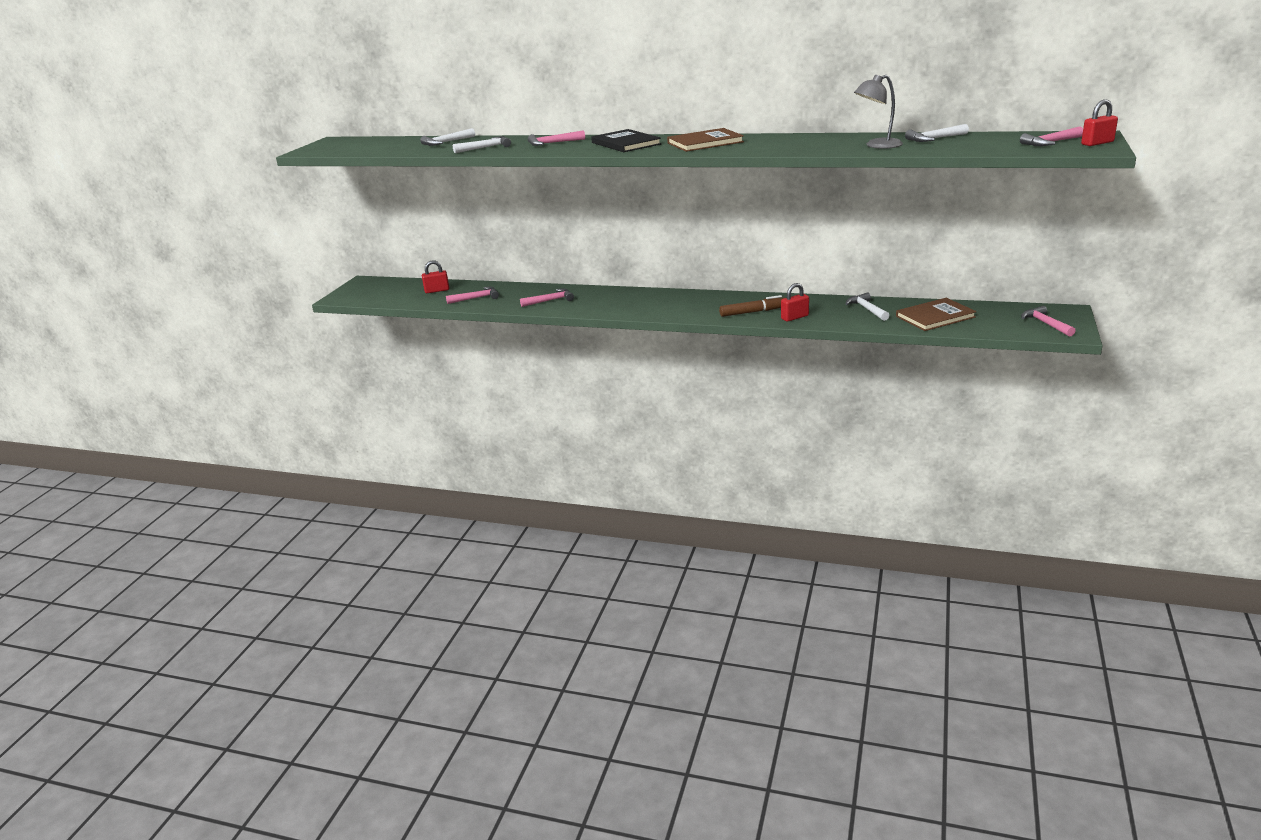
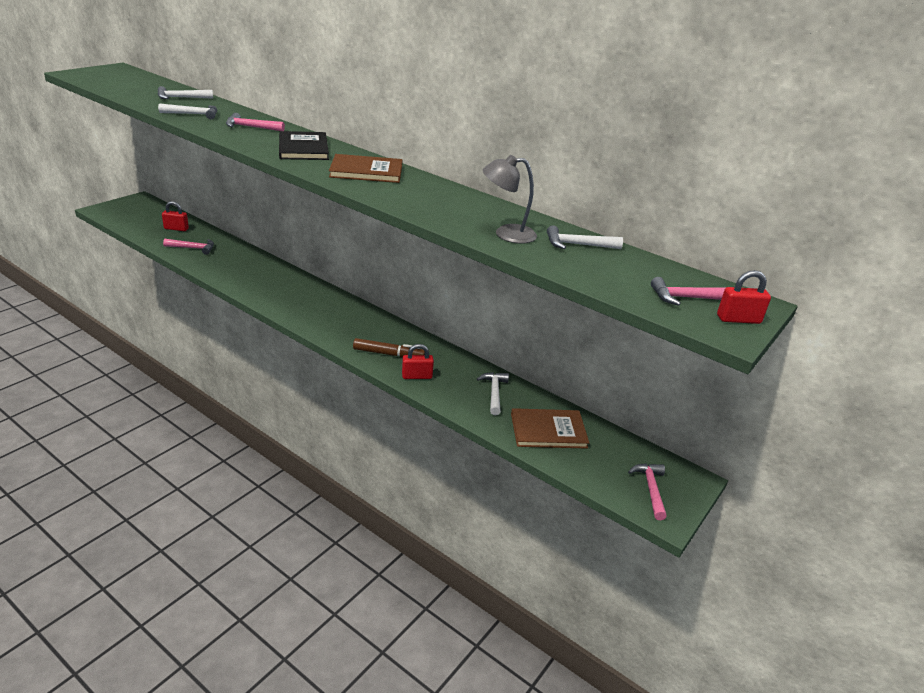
camera: 15 degrees right, 5 degrees up
(550, 300) = (243, 273): pink hammer -> none

